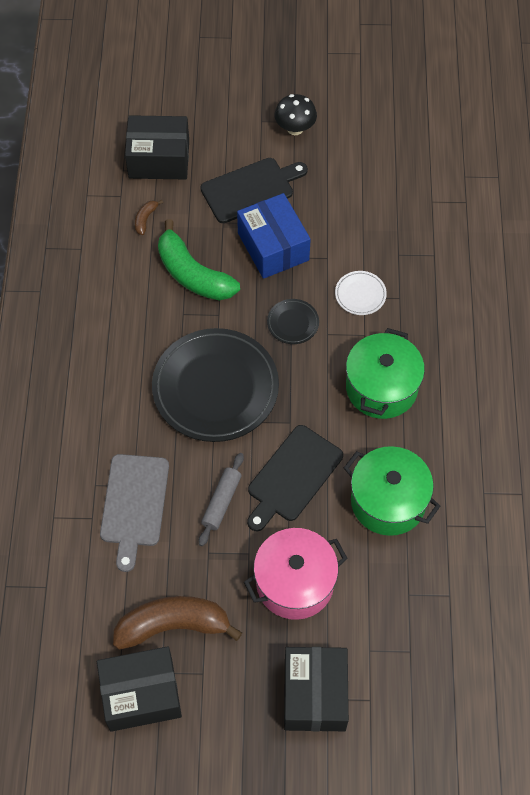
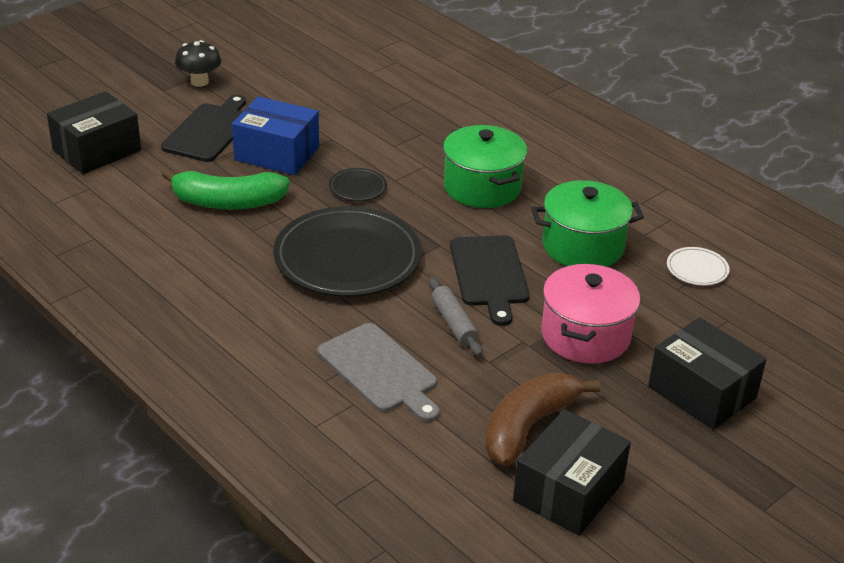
camera: 45 degrees left, 25 degrees down
(145, 219) = (134, 191): brown banana -> none
(360, 294) = (389, 146): white plate -> white plate (697, 269)

